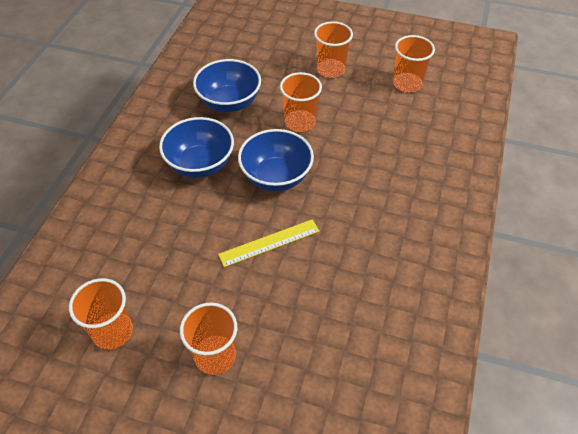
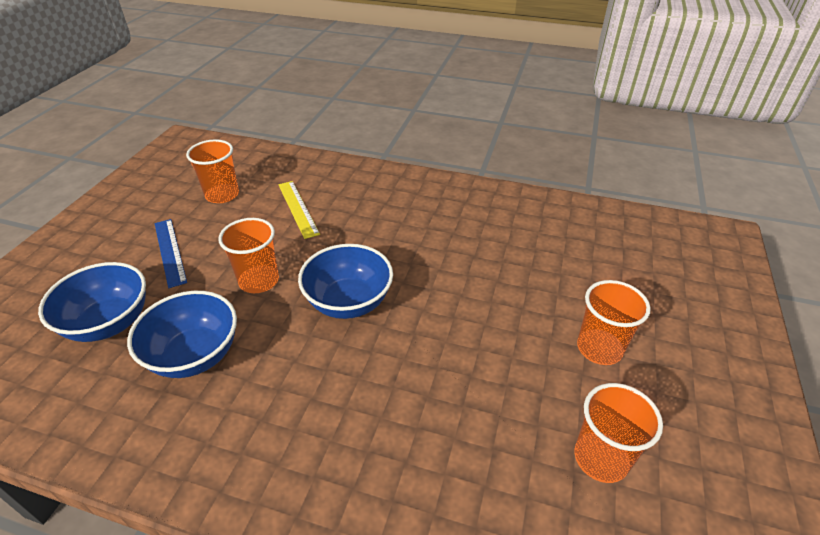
camera: 90 degrees left, 10 degrees down
(200, 164) = (315, 383): blue bowl -> blue bowl (109, 323)
(269, 242) = (447, 307): yellow ruler -> yellow ruler (298, 208)
(330, 69) = (170, 251): orange cup -> blue ruler

